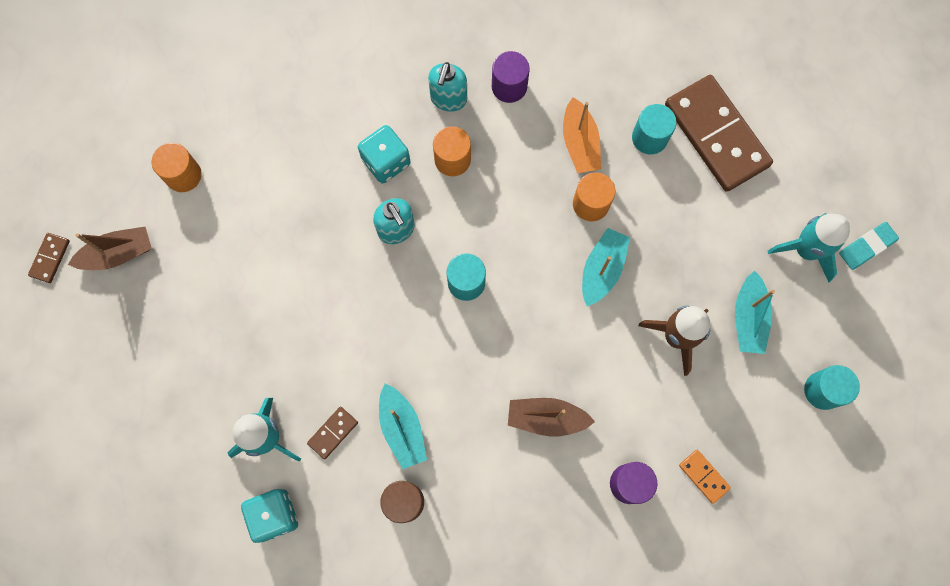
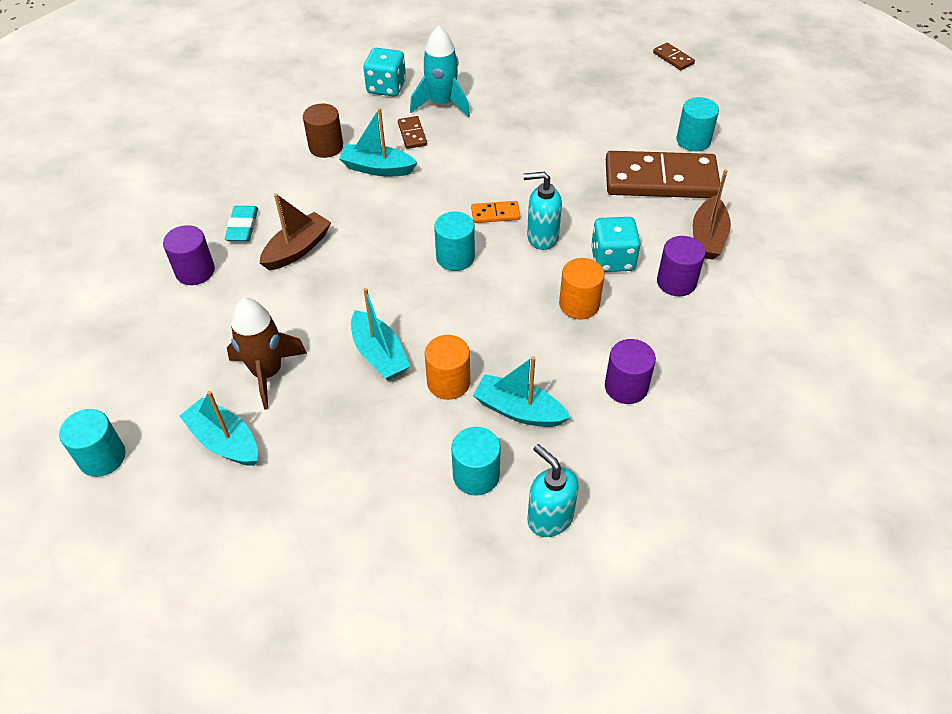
camera: 125 degrees right, 25 degrees down
(118, 254) = (650, 88): brown boat -> brown boat (708, 237)
(183, 175) = (693, 141): orange cylinder -> turquoise cylinder
(380, 103) = (676, 282): none -> purple cylinder
(448, 99) = (646, 332): turquoise soap dispenser -> turquoise soap dispenser (549, 518)
(580, 143) = (518, 410): orange boat -> turquoise boat
(703, 476) = (144, 321): orange domino -> orange domino (495, 214)
(716, 135) = (428, 542): brown domino -> brown domino (661, 179)
(806, 250) = (233, 542): turquoise rocket -> none
(866, 247) = (176, 608): turquoise eraser -> turquoise eraser (243, 227)

